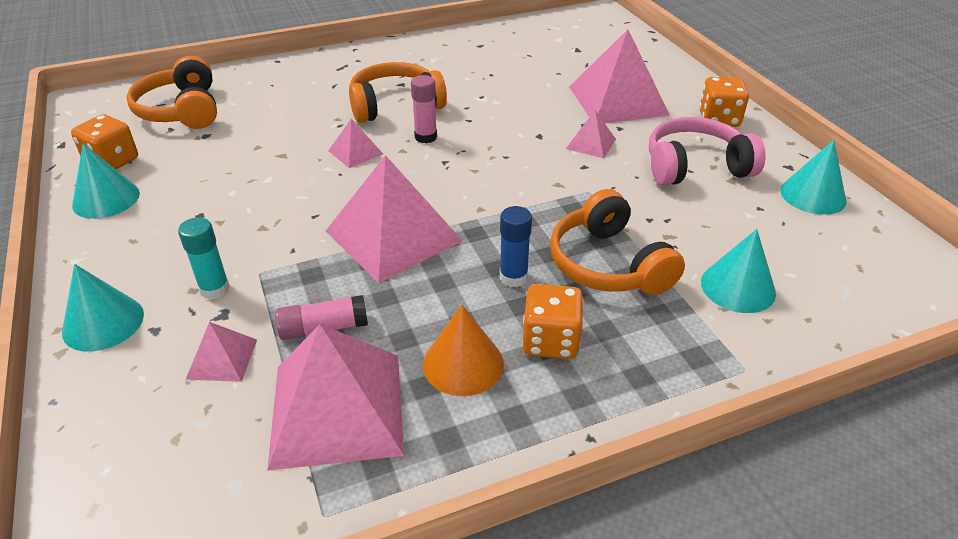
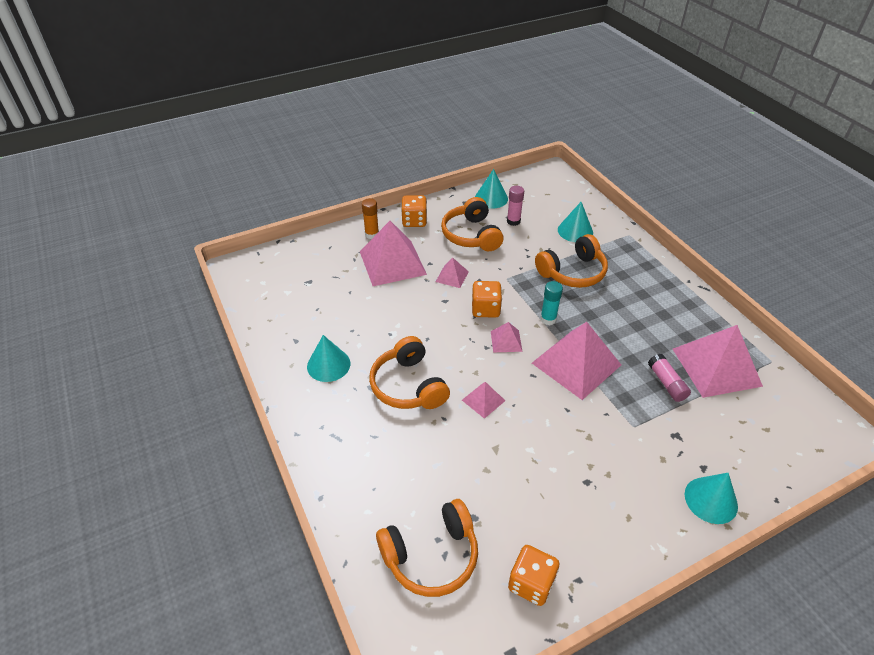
camera: 95 degrees left, 5 degrees up
(106, 199) = (586, 561): turquoise cone -> turquoise cone (328, 365)
(215, 289) = (658, 446): turquoise glue stick -> turquoise glue stick (548, 319)
(222, 358) = (709, 424): pink pyramid -> pink pyramid (506, 341)
(425, 137) = (455, 361): pink glue stick -> pink glue stick (513, 221)
(463, 364) = (666, 323): orange cone -> none
(513, 277) = (596, 308): blue glue stick -> none
(550, 341) = (637, 293): orange dice -> orange dice (485, 309)
(678, 87) = (372, 234): none -> orange glue stick
(695, 167) = (471, 235): pink headphones -> orange headphones

